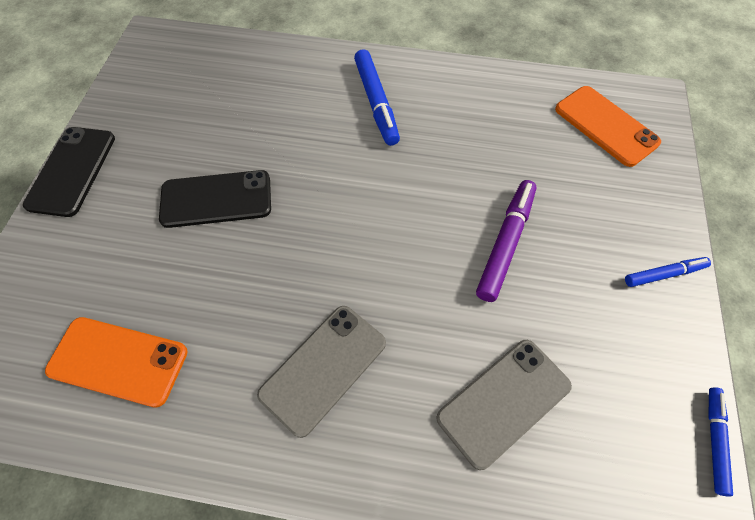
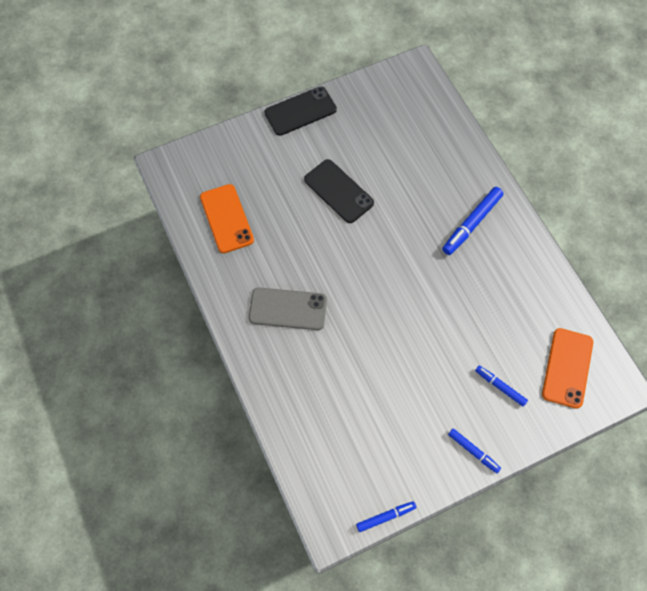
camera: 55 degrees right, 5 degrees up
(504, 402) = (332, 403): grey phone -> none
(505, 243) = (426, 354): purple marker -> none
(593, 197) = (500, 387): none -> blue marker

